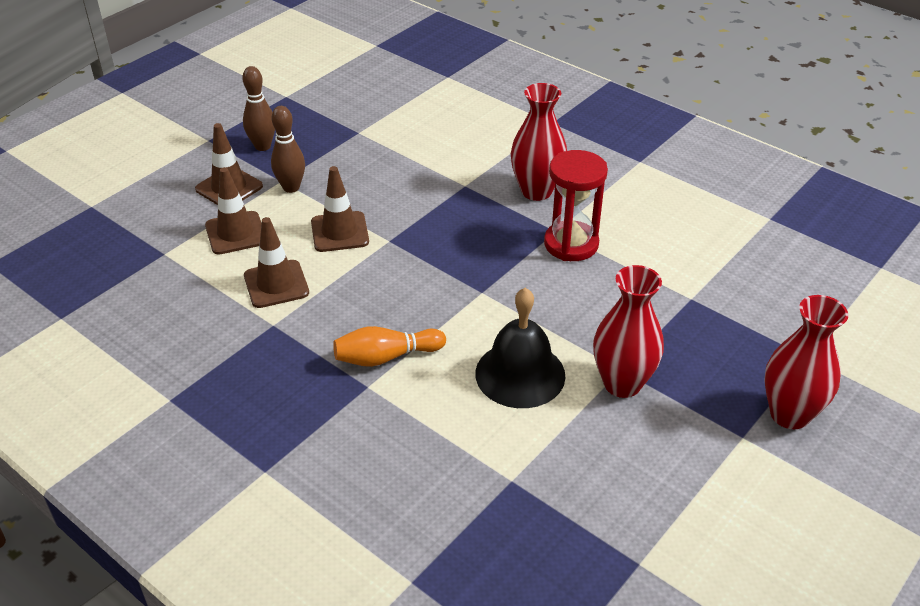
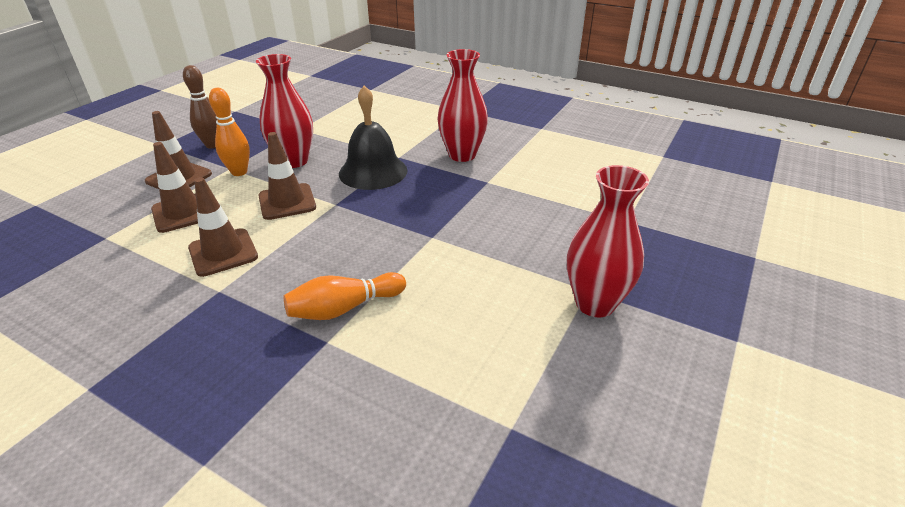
camera: 10 degrees left, 5 degrees down
(291, 187) = (239, 172): brown bowling pin -> orange bowling pin
(520, 374) = (489, 307): black bell -> black bell (373, 171)
(571, 244) = (504, 190): red hourglass -> none
(789, 414) = (769, 312): red vase -> red vase (294, 161)

